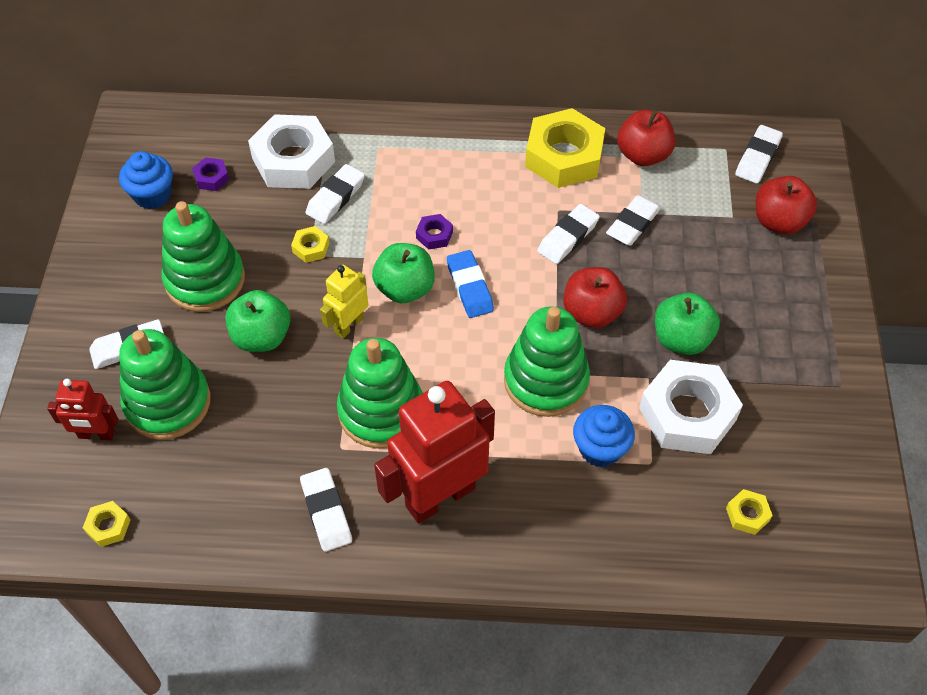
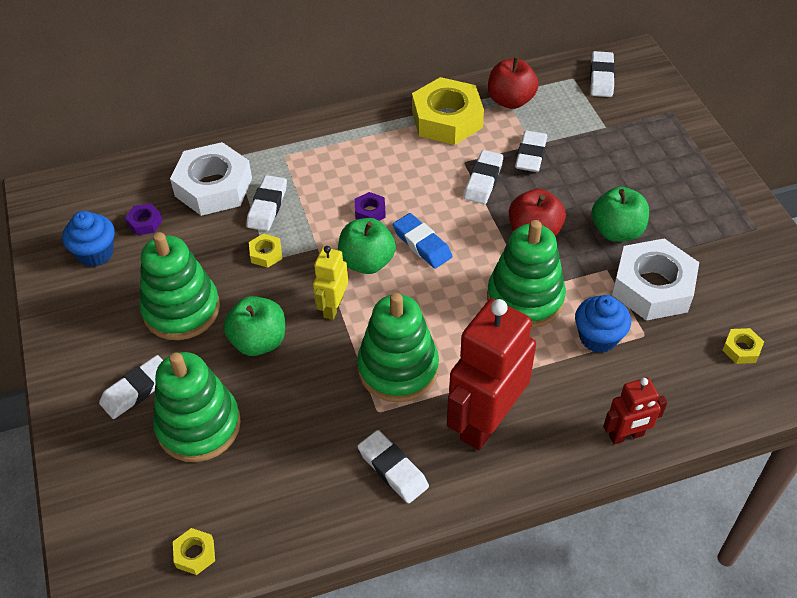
camera: 20 degrees left, 5 degrees down
(96, 434) = (143, 476): red robot -> red robot (626, 435)
(779, 221) = (643, 120): red apple -> none

